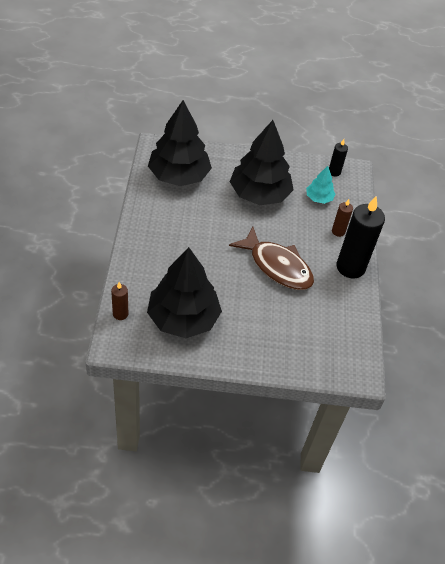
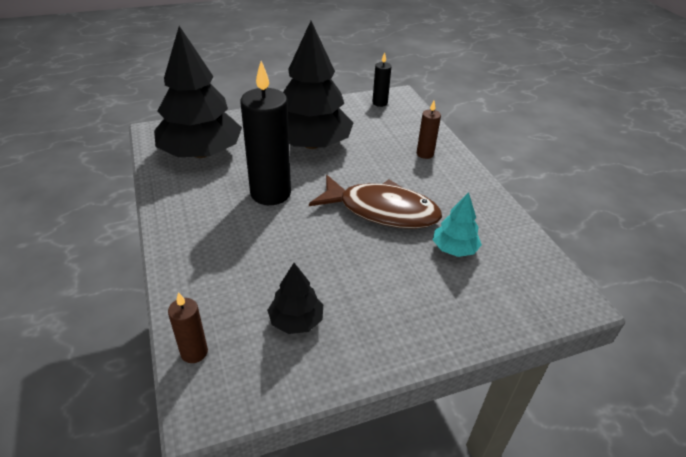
camera: 20 degrees left, 10 degrees down
(183, 318) = (296, 320): black tree -> black tree, size x0.47
(319, 198) = (381, 129): turquoise tree -> turquoise tree (454, 249)
(350, 267) = (465, 184): black candle -> black candle (270, 193)

